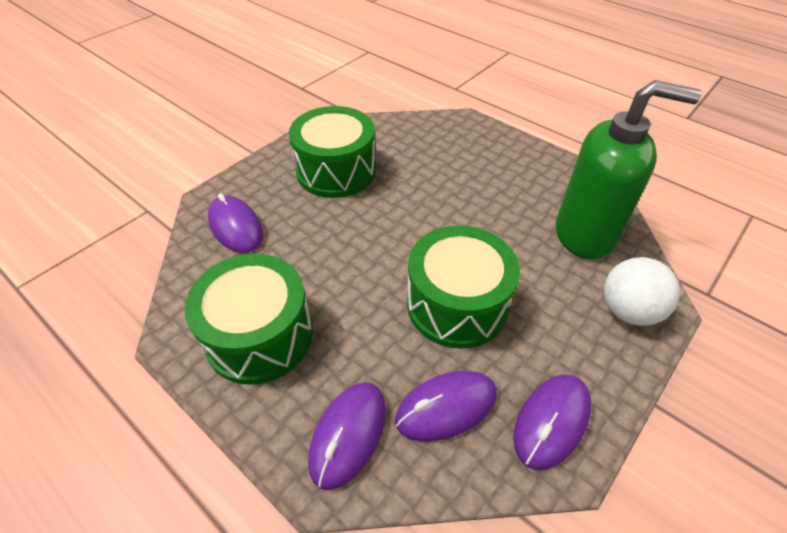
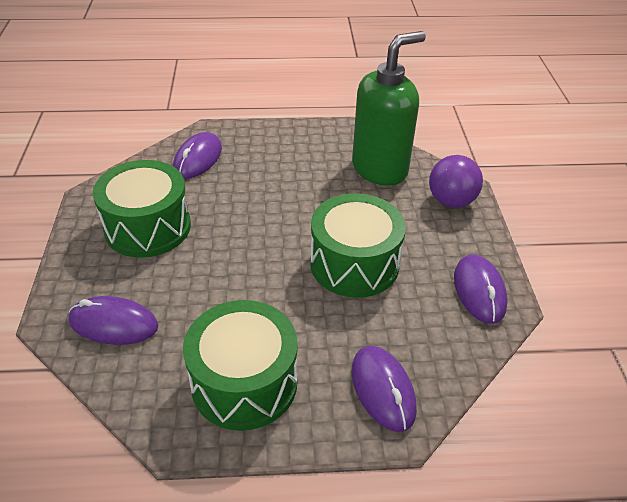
camera: 45 degrees left, 5 degrees down
(446, 407) = (419, 328): purple mouse -> purple mouse (198, 159)
(628, 311) = (451, 201): white ball -> purple ball

